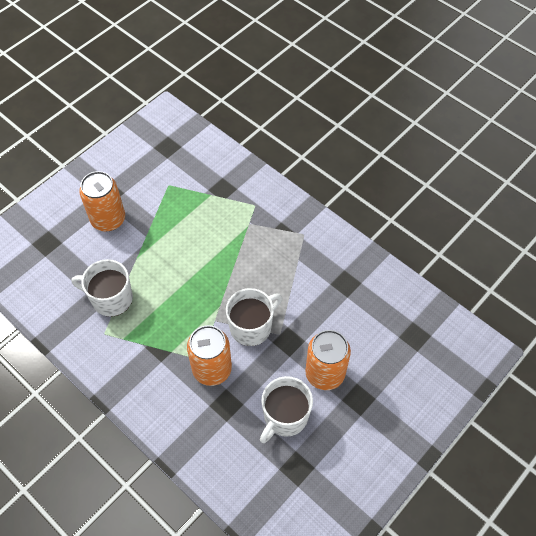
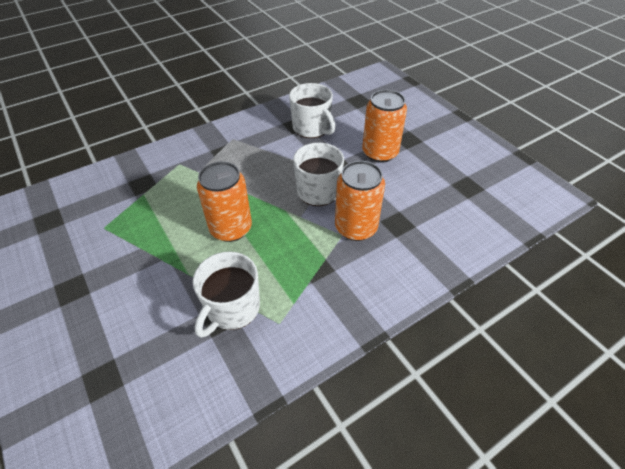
camera: 75 degrees left, 10 degrees down
(108, 219) = (112, 296): orange can -> orange can (231, 228)
(285, 417) = (417, 185): white mug -> white mug (312, 128)

